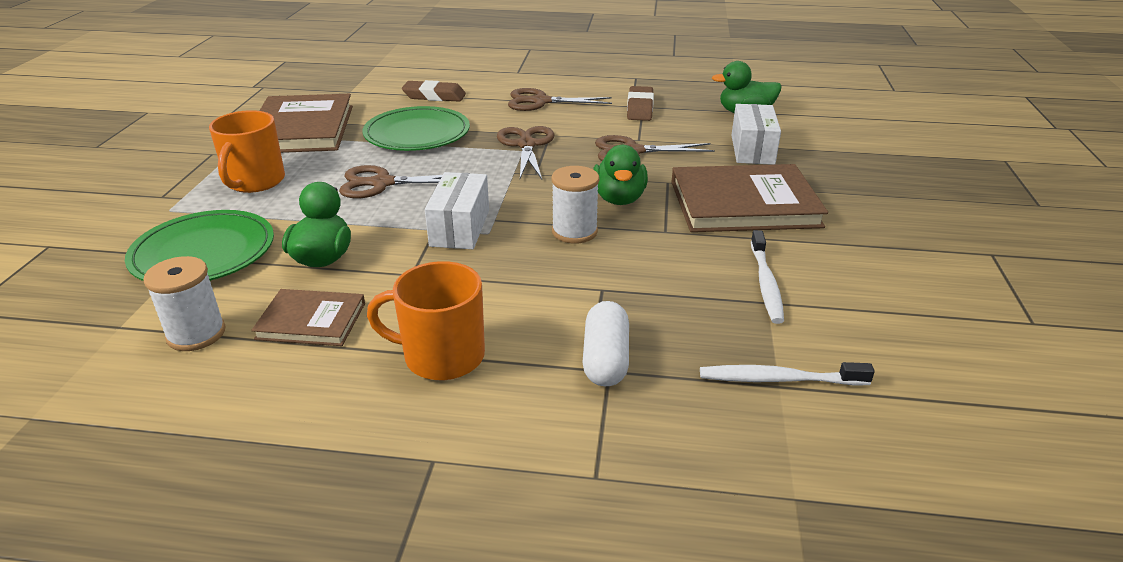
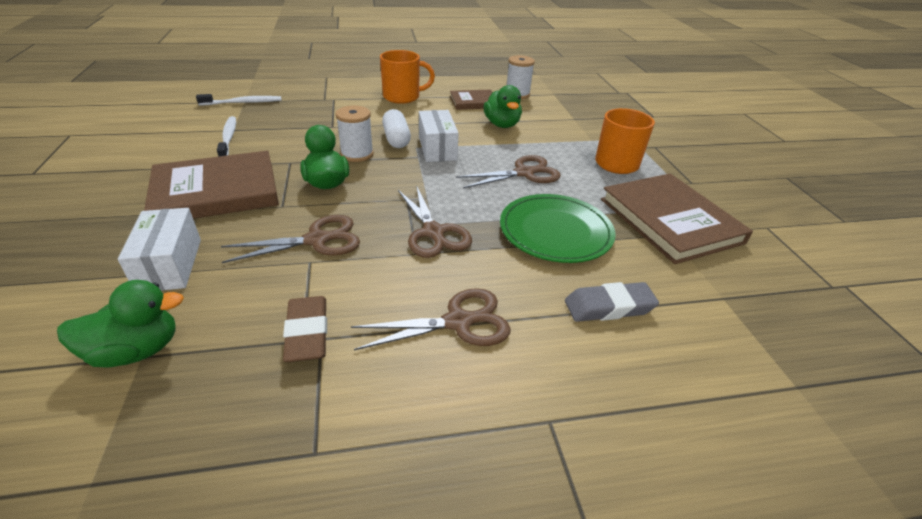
camera: 160 degrees right, 5 degrees up
(203, 252) = (569, 121): green plate -> none
(434, 96) = (609, 307): brown eraser -> grey eraser
(605, 359) = (326, 102): white capsule -> white capsule (396, 139)

